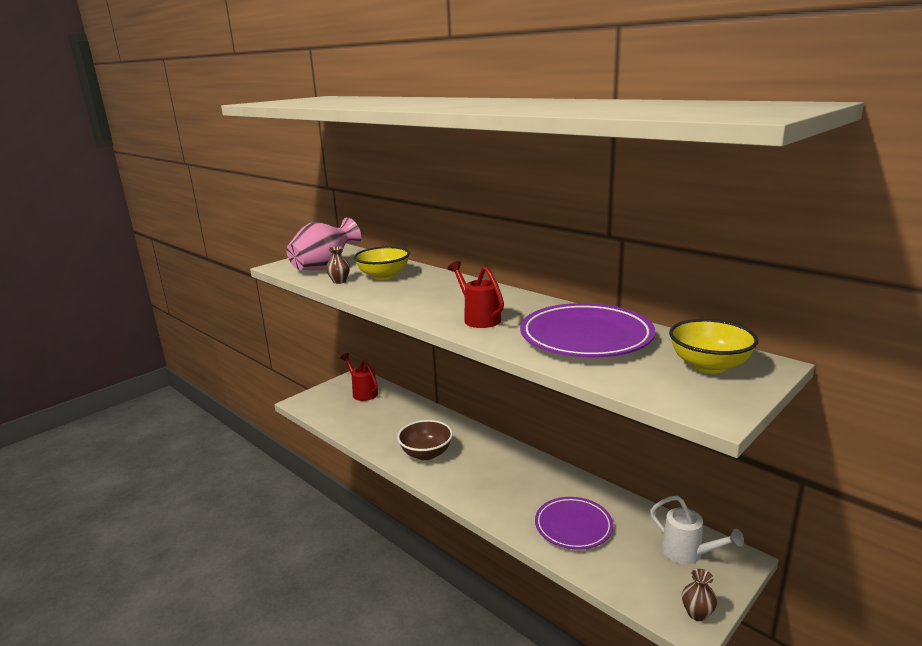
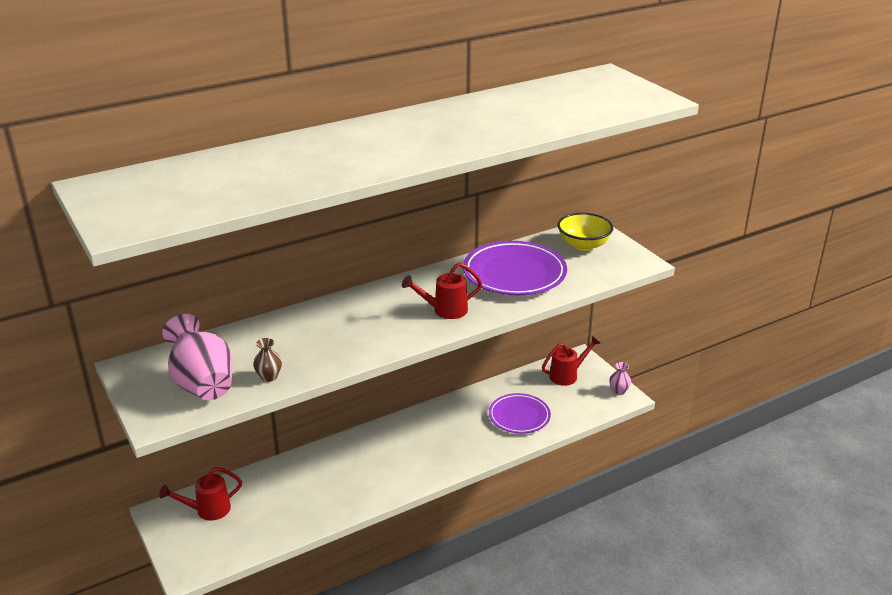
camera: 75 degrees left, 10 degrees up
(383, 276) = (279, 346): yellow bowl -> none
(426, 453) = (374, 478): brown bowl -> none
(687, 553) = (567, 375): white watering can -> red watering can
(697, 613) = (619, 391): brown vase -> pink vase

